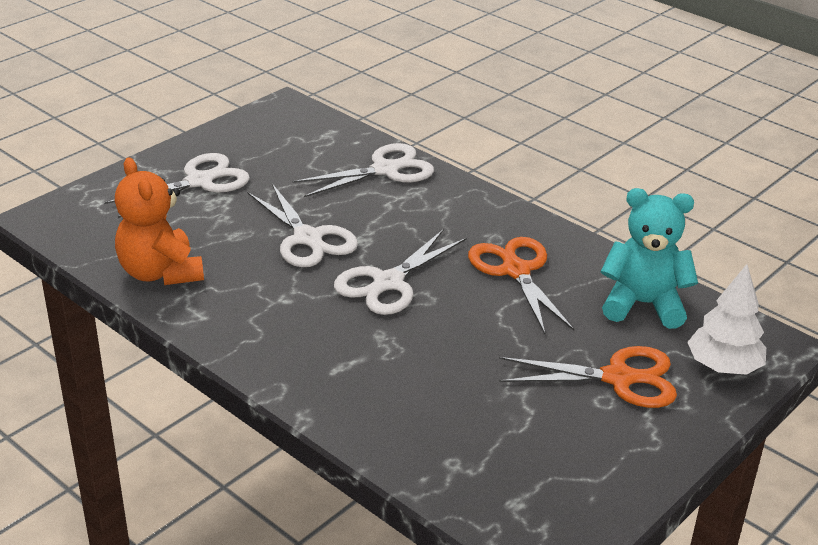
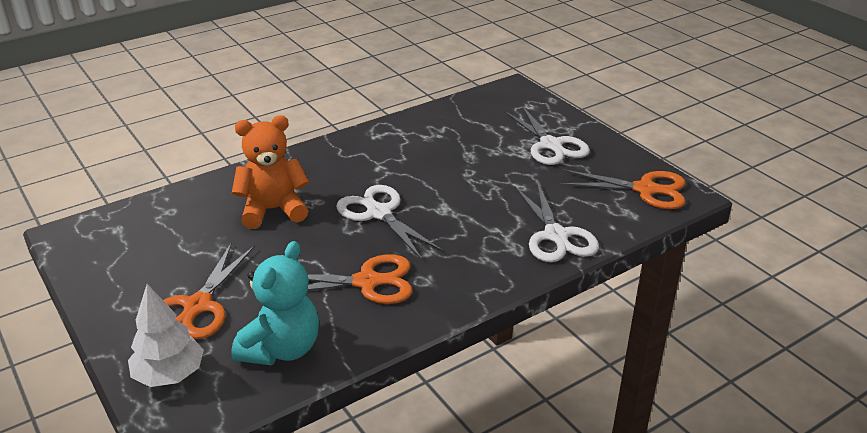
camera: 105 degrees right, 0 degrees up
(160, 273) = (430, 125): orange teddy bear -> orange teddy bear (273, 210)
(282, 125) = (645, 189): none -> orange scissors
(308, 238) = (454, 184): white scissors -> none

